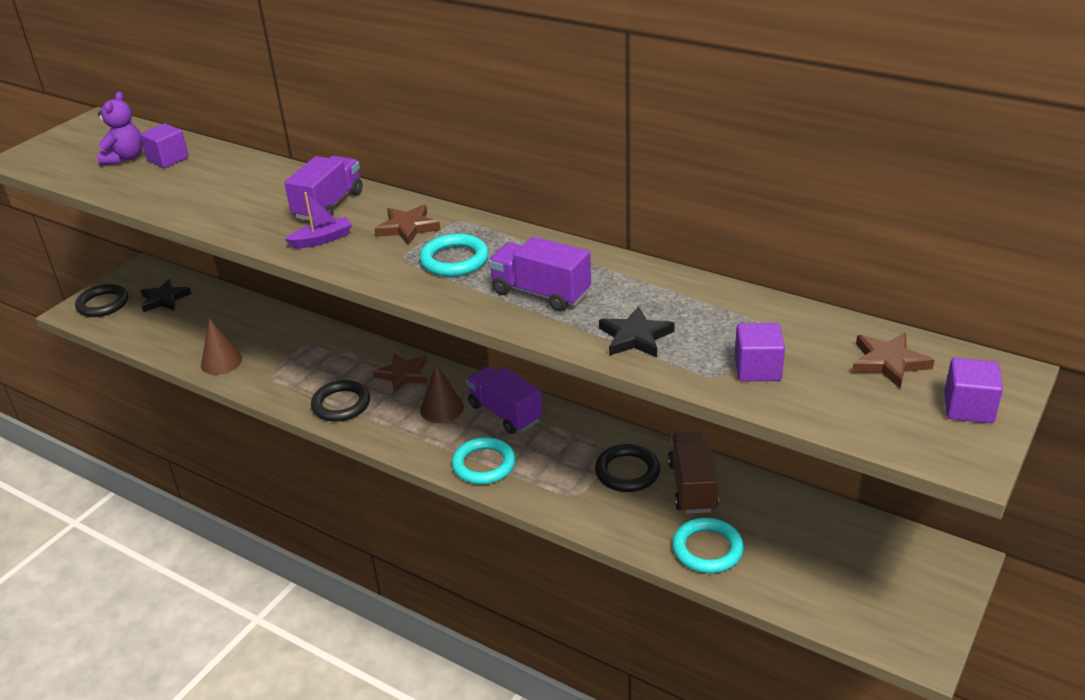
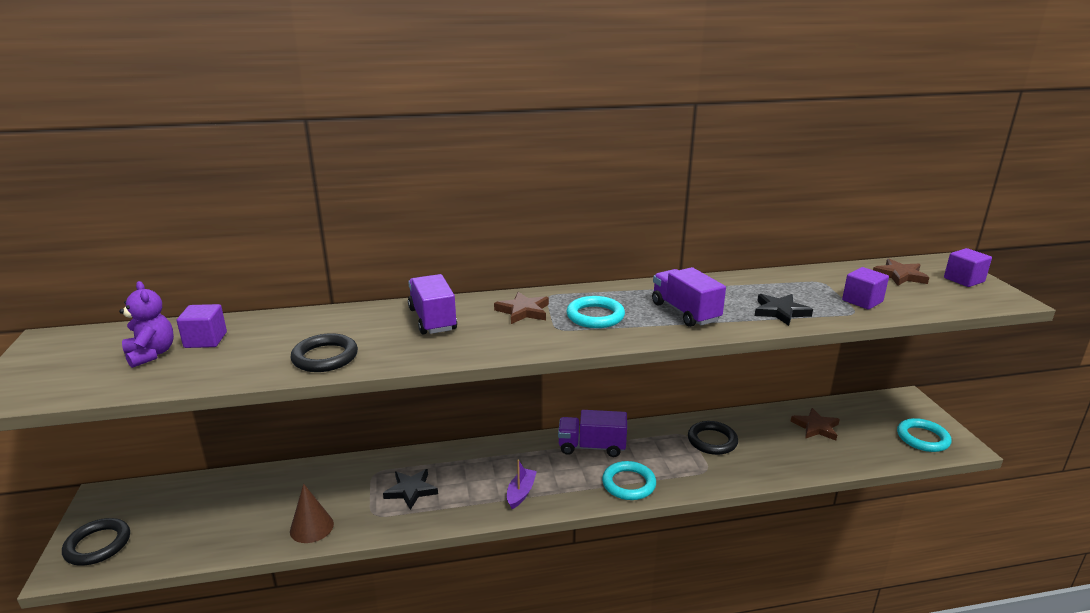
camera: 45 degrees left, 10 degrees down
(164, 299) = (170, 509): black star -> black star (411, 490)
(322, 240) = (474, 340): purple boat -> purple boat (521, 493)
(341, 404) = (468, 502): black ring -> black ring (325, 357)
(403, 375) = (485, 459): brown star -> brown star (816, 427)
(442, 408) = (546, 466): brown cone -> none
(540, 293) = (685, 312): purple truck -> purple truck turned 75 degrees clockwise
(692, 487) = (755, 430): brown truck -> none
(707, 549) = (813, 457): turquoise ring -> turquoise ring (922, 438)

